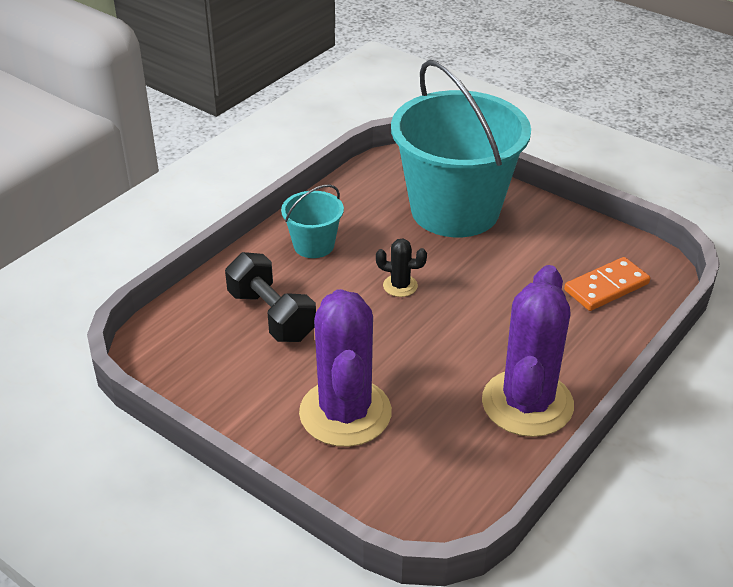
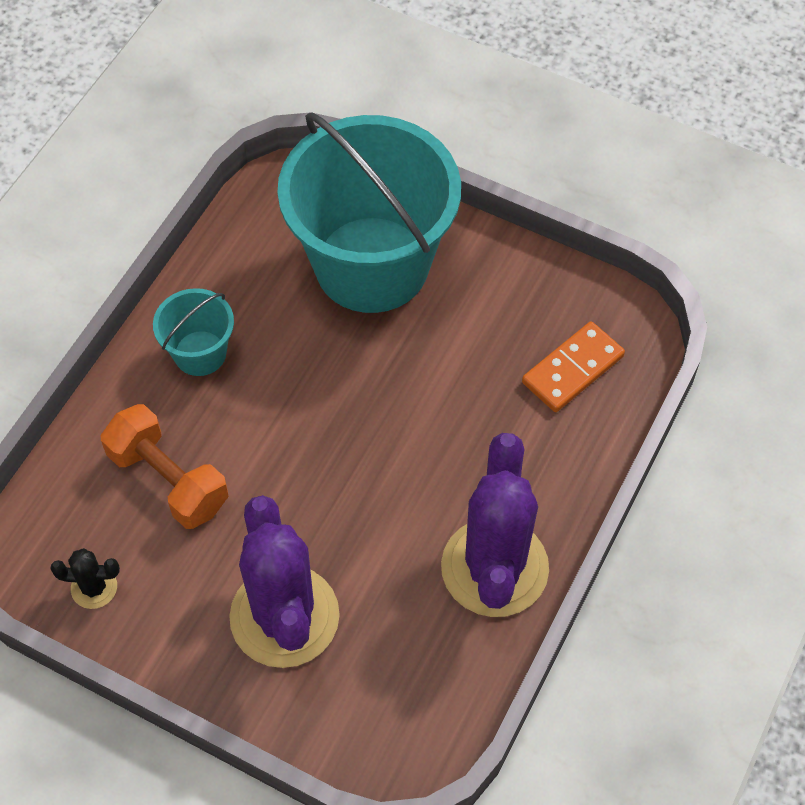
camera: 10 degrees left, 20 degrees up
(271, 316) = (168, 480): black dumbbell -> orange dumbbell
(400, 286) = (320, 406): black cactus -> black cactus (94, 587)

